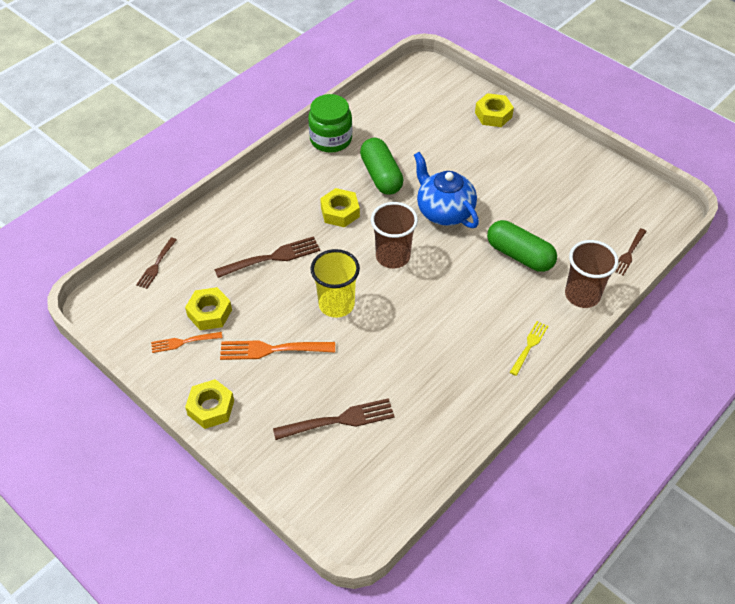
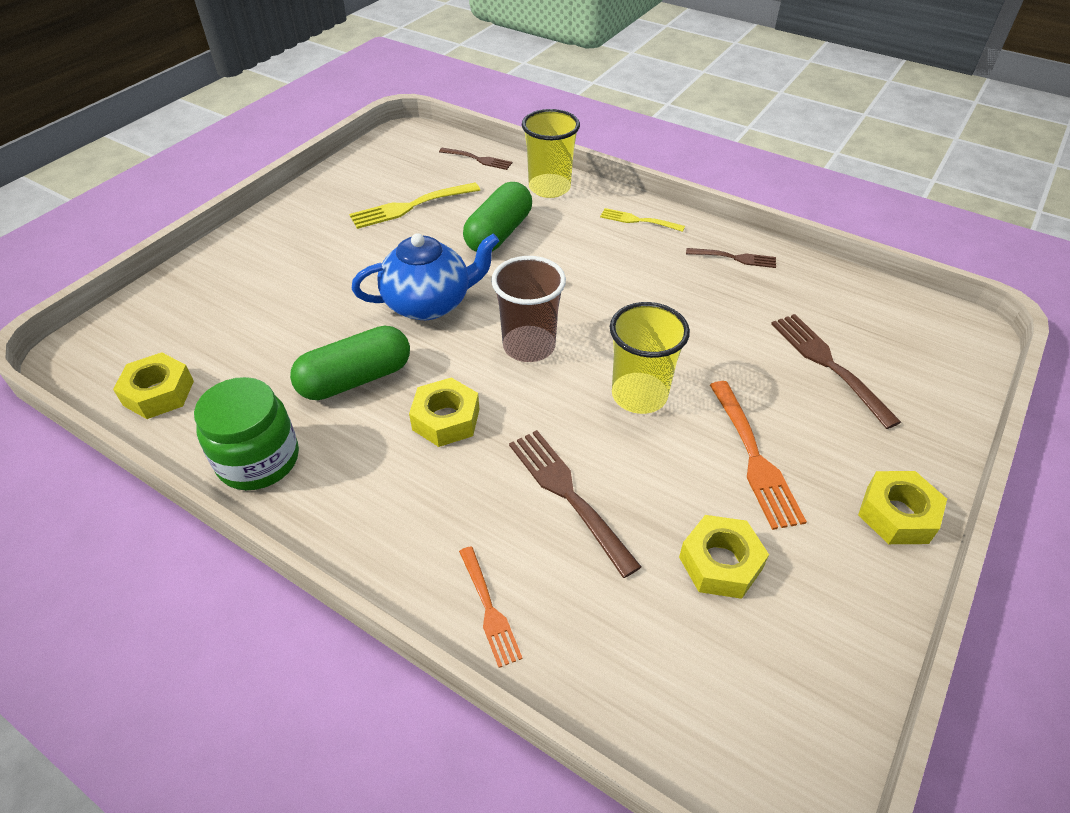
camera: 100 degrees left, 5 degrees down
(156, 265) = (639, 696): brown fork -> brown fork (734, 258)
(183, 342) = (798, 589): orange fork -> orange fork (489, 609)
(444, 211) = (429, 303): blue teapot -> blue teapot turned 150 degrees counterclockwise
(493, 115) = (218, 270): yellow nut -> yellow nut (158, 393)
(560, 208) = (410, 206): none -> yellow fork
(582, 295) = (549, 188): brown cup -> yellow cup

